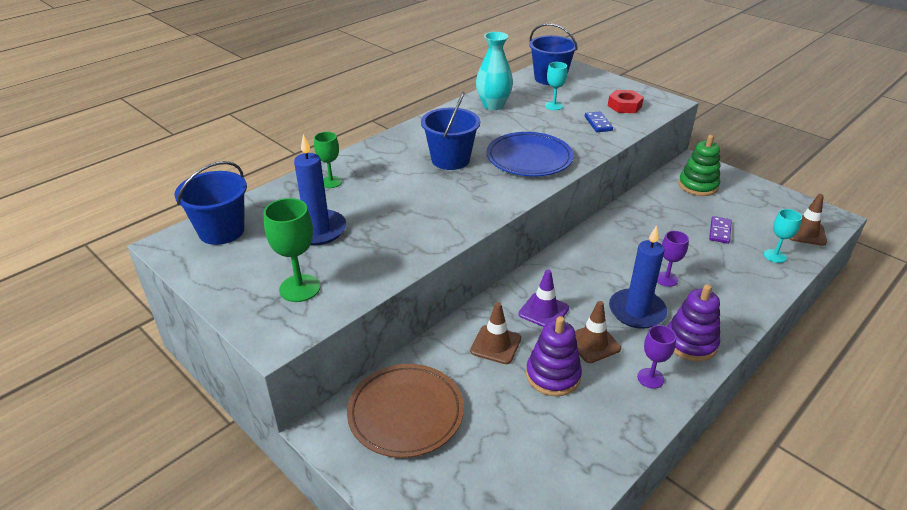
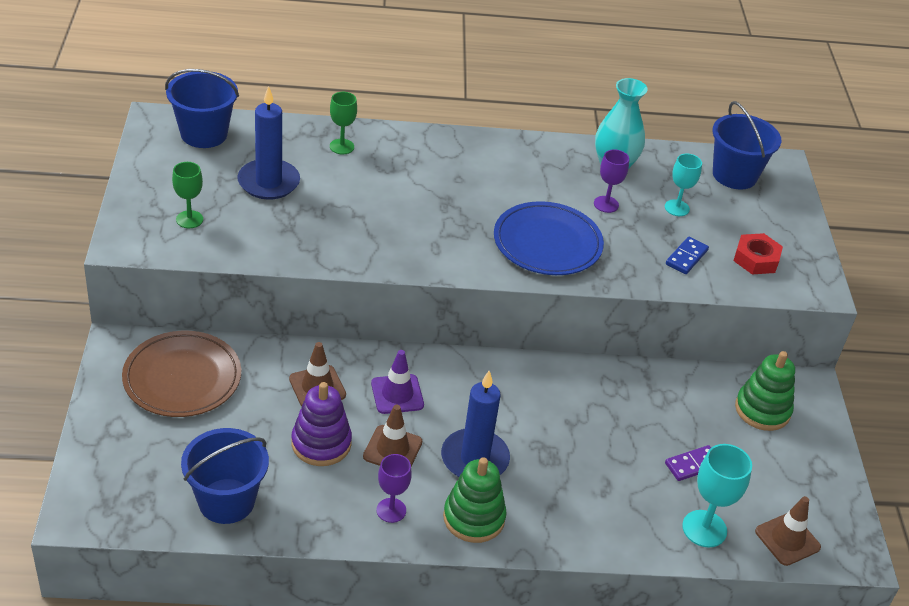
camera: 40 degrees right, 5 degrees up
(300, 288) = (189, 219): green goblet -> green goblet, size x0.66
(450, 160) = (473, 195): blue bucket -> blue bucket (226, 501)
(666, 279) = (552, 458): purple goblet -> purple goblet (606, 204)
(690, 342) = (474, 518): purple stacking toy -> green stacking toy
(775, 256) = (704, 529): turquoise goblet -> turquoise goblet, size x1.52

